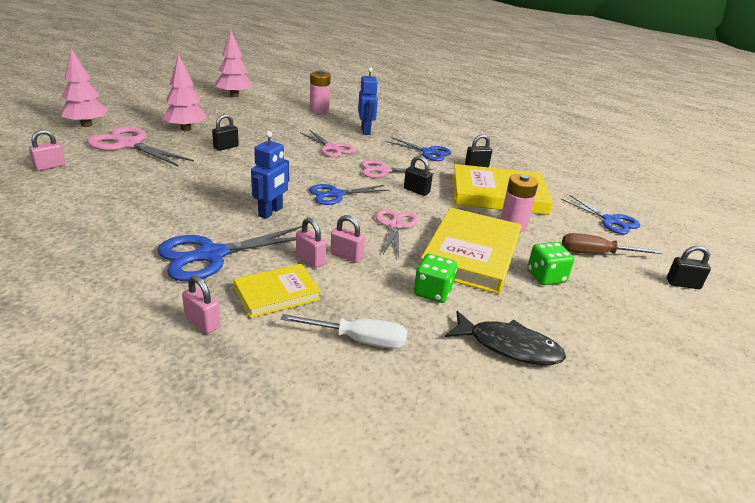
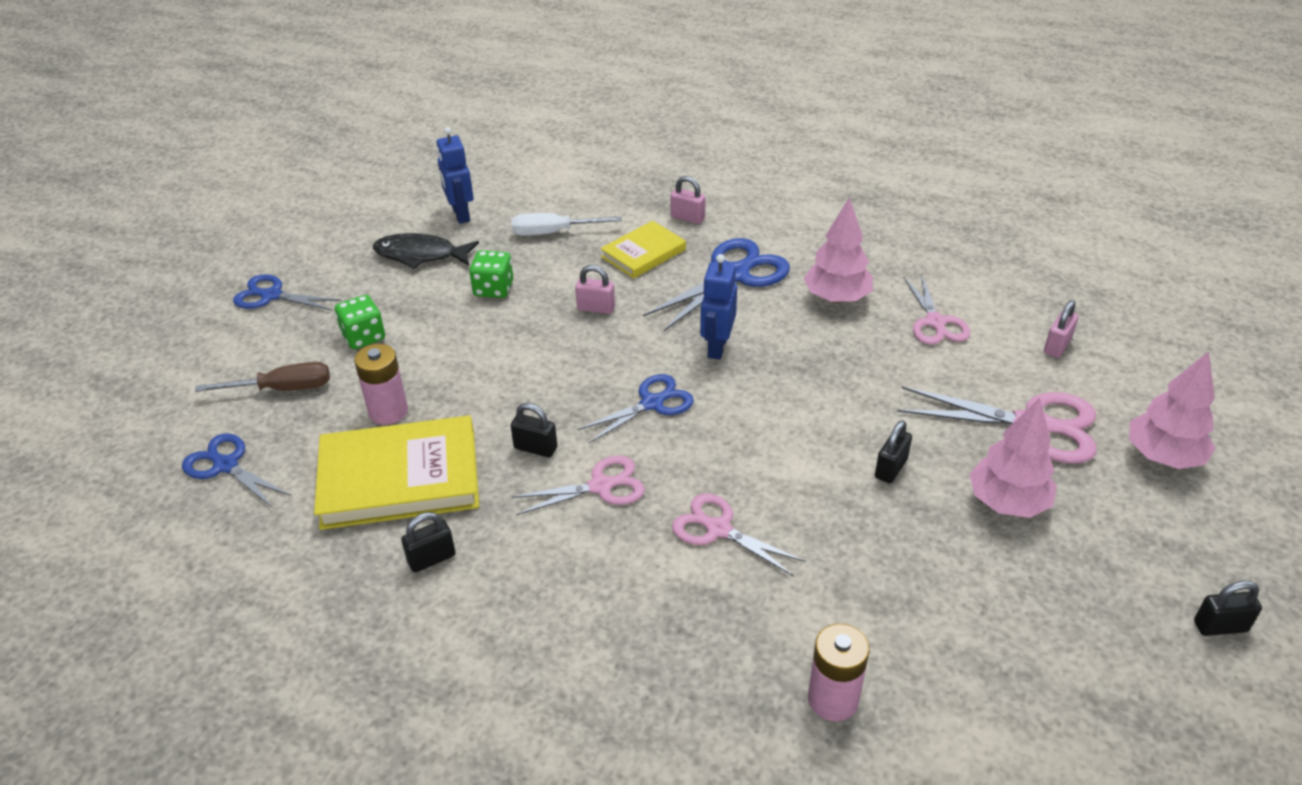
camera: 170 degrees right, 10 degrees up
(234, 95) = (1075, 701): pink tree -> pink tree (836, 298)
(310, 259) = (632, 295): pink padlock -> none
(366, 131) = (682, 628): blue robot -> blue robot (460, 214)
(395, 226) = (552, 367): pink scissors -> pink scissors (935, 322)
(428, 152) = (531, 580): blue scissors -> blue scissors (271, 296)
(471, 254) = (451, 346): yellow book -> none
(683, 284) = (191, 367): black padlock -> black padlock (1220, 626)

